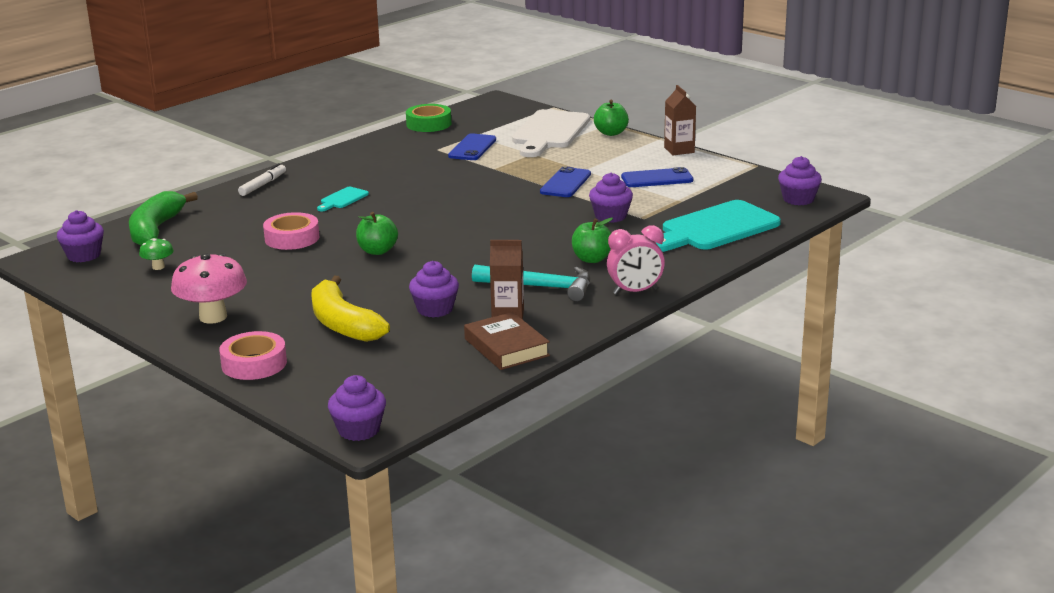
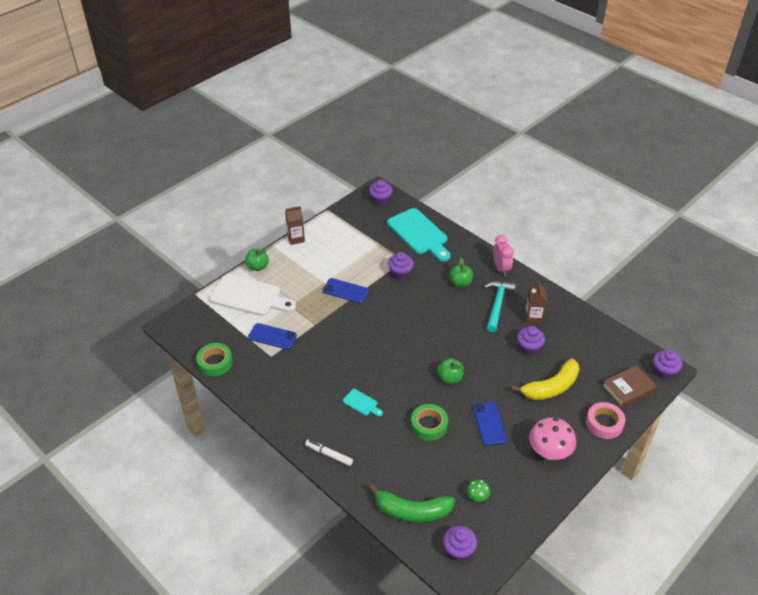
camera: 90 degrees left, 20 degrees up
(292, 238) = (429, 425): pink tape -> green tape
(506, 347) = (569, 318): brown book -> brown book (628, 389)
(657, 179) = (343, 251): blue phone -> blue phone (489, 423)

